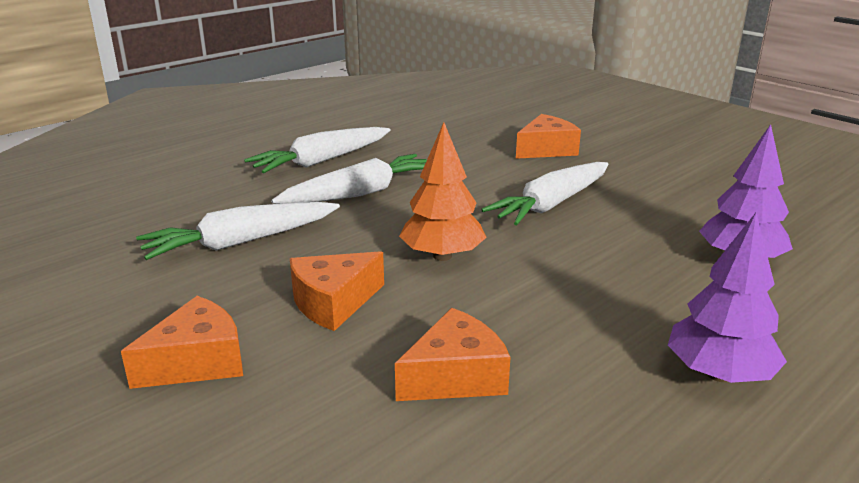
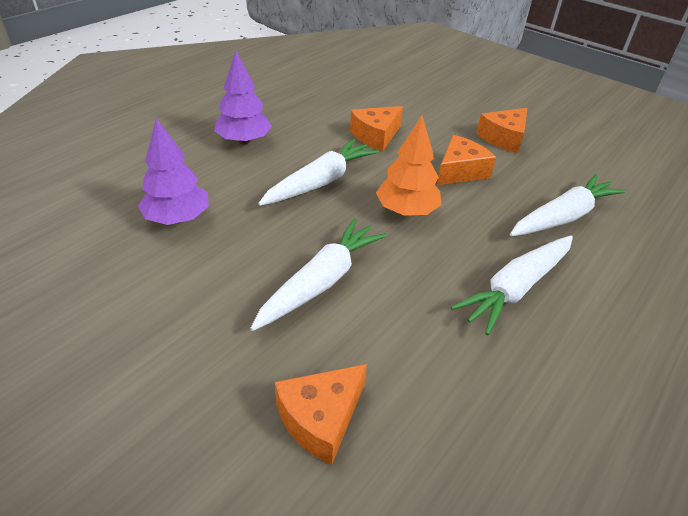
camera: 170 degrees right, 15 degrees up
(321, 161) = (604, 356): white carrot -> white carrot (320, 182)

